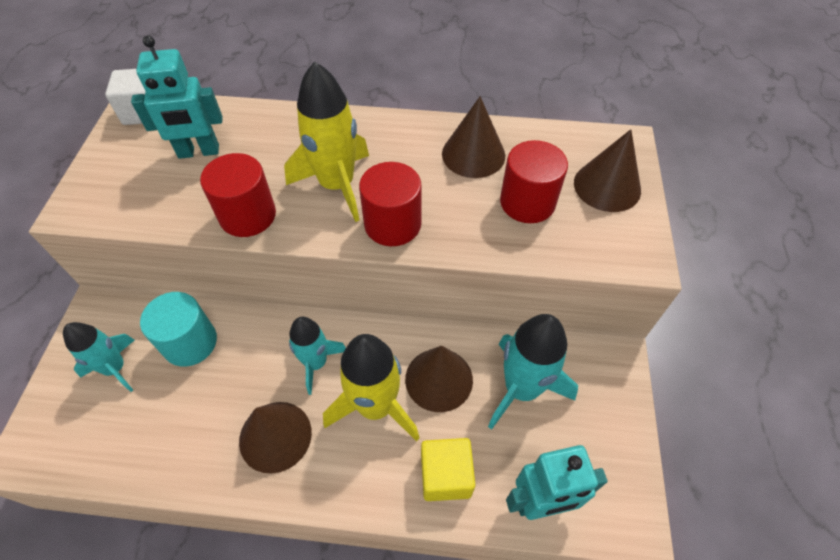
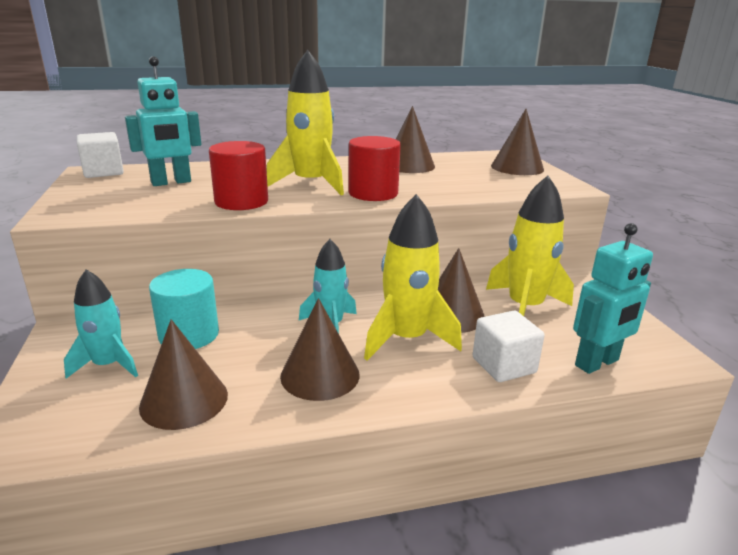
camera: 20 degrees left, 30 degrees down
(157, 435) = (184, 400): none -> brown cone
(445, 475) = (504, 365): yellow cube -> white cube
(521, 388) = (524, 307): turquoise rocket -> yellow rocket
(527, 202) = (468, 177): red cylinder -> none

